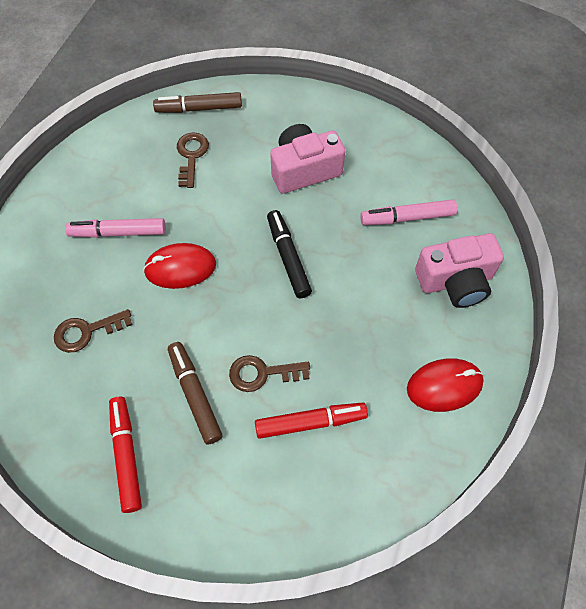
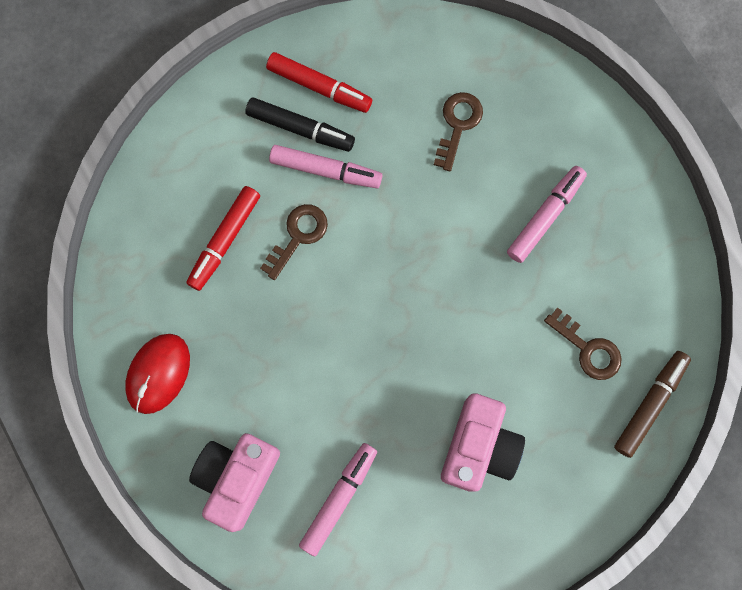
camera: 130 degrees right, 15 degrees up
(180, 268) = (459, 244): red mouse -> none
(195, 395) = (325, 170): brown marker -> pink marker
(288, 257) = (390, 347): black marker -> black marker (300, 128)

